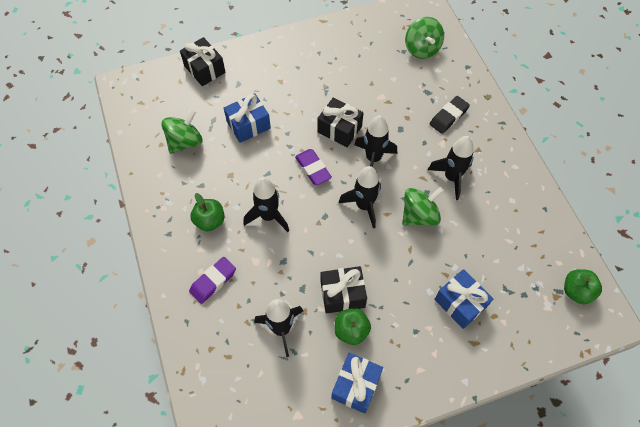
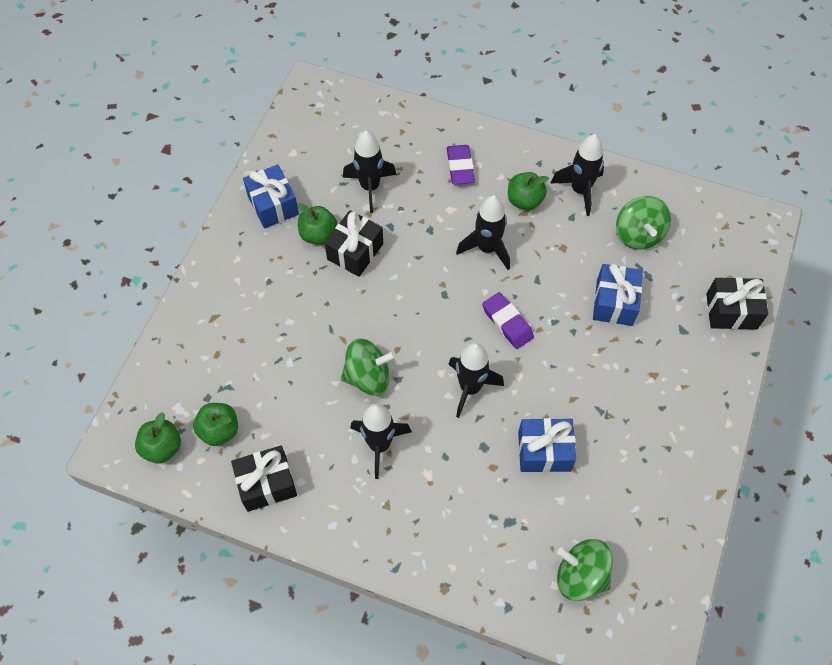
camera: 130 degrees right, 0 degrees up
(313, 169) = (507, 323): purple eraser -> purple eraser turned 45 degrees clockwise
(339, 129) = (535, 384): black gift -> black gift (267, 484)
(364, 206) = (424, 336): black rocket -> black rocket (580, 190)
(419, 215) = (368, 377): green spinning top -> green spinning top turned 105 degrees counterclockwise
(448, 117) = (455, 513): black eraser -> none
(460, 303) = (255, 336): blue gift -> blue gift (544, 451)
(533, 268) = (219, 430): none -> green apple

